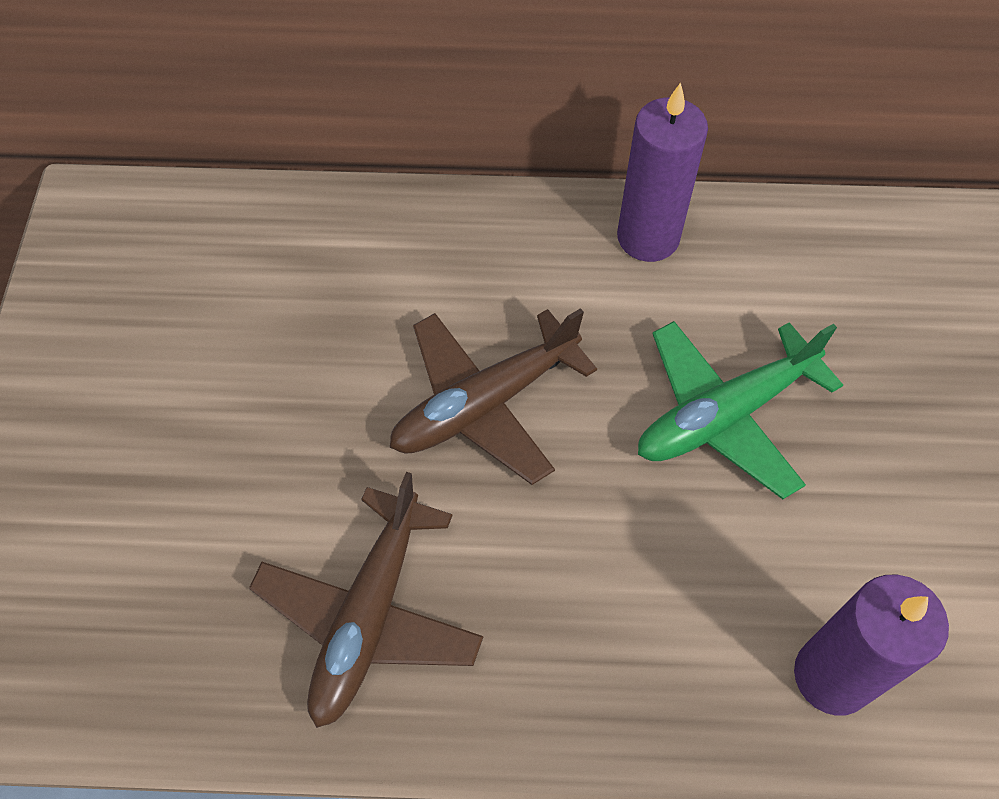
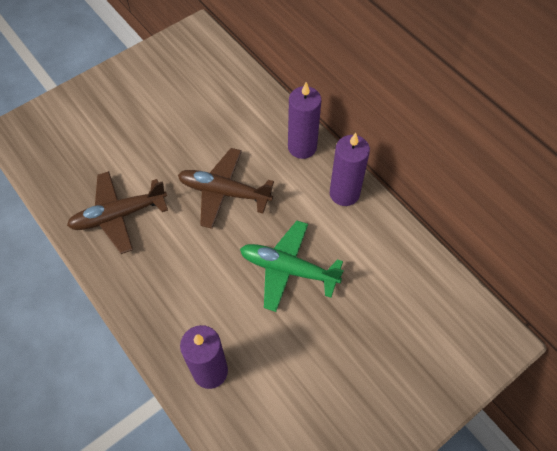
camera: 50 degrees right, 0 degrees up
(504, 229) = (302, 147): none -> purple candle

